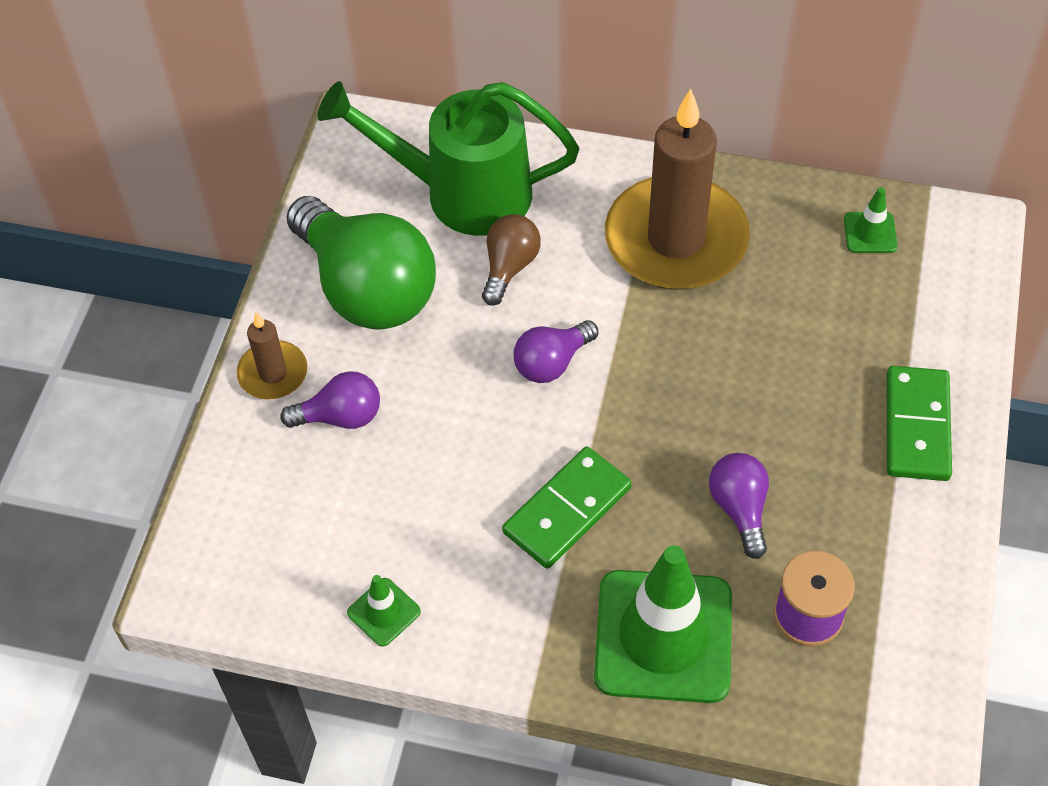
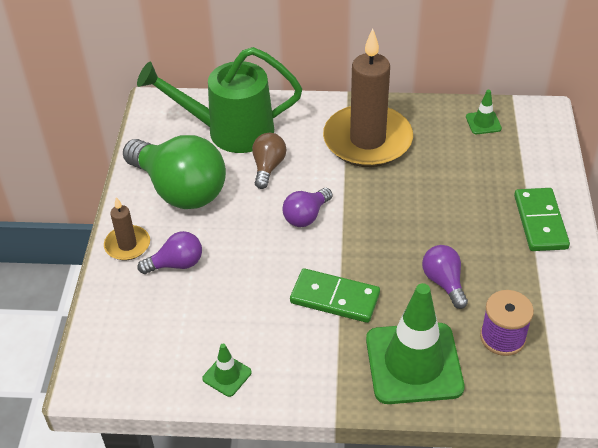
camera: 10 degrees left, 10 degrees down
(567, 510) = (334, 298): green domino -> green domino turned 75 degrees clockwise

